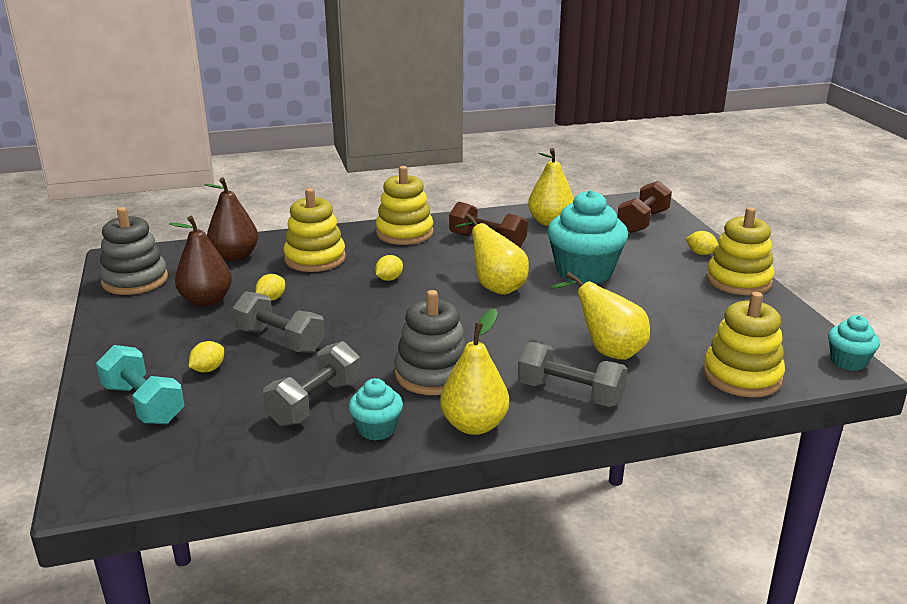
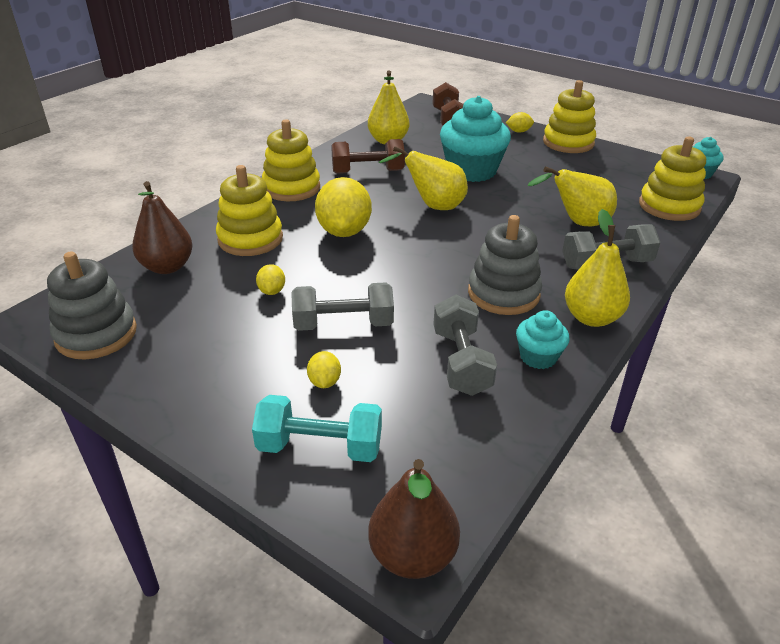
camera: 40 degrees left, 10 degrees up
(206, 300) = (211, 320): brown pear -> brown pear (412, 555)
(389, 279) = (344, 231): yellow lemon -> yellow lemon, size x2.19

